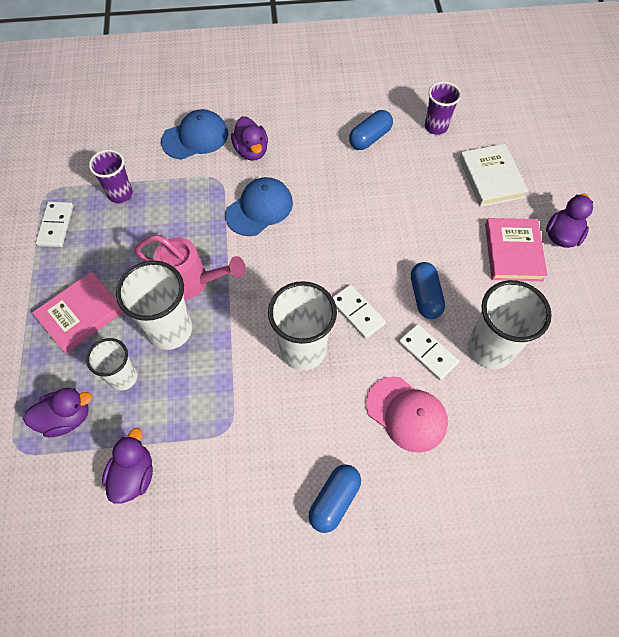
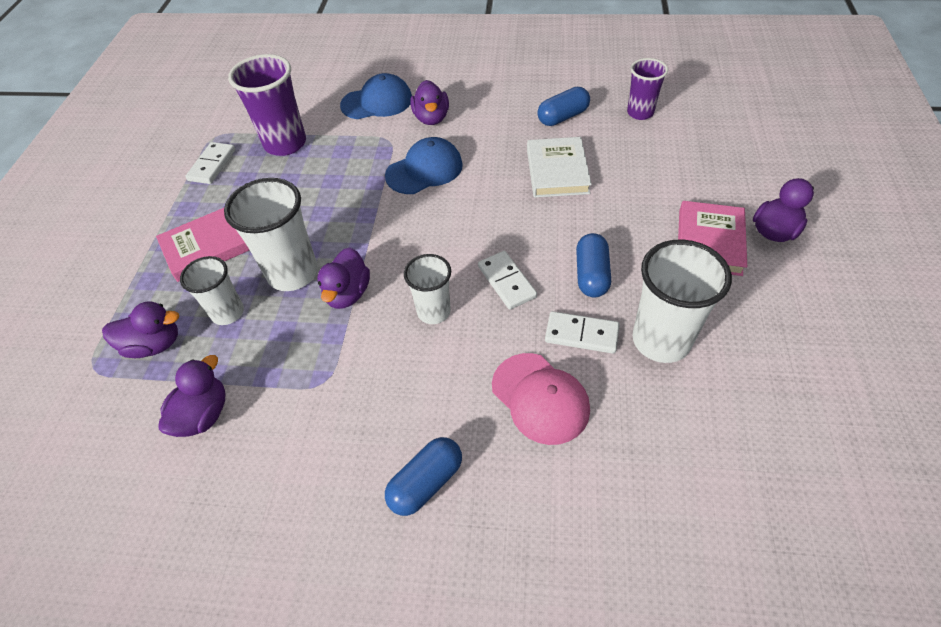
camera: 15 degrees right, 10 degrees down
(120, 194) = (285, 144): purple cup -> purple cup, size x1.62
(192, 282) = (332, 230): pink watering can -> none
(224, 343) = (347, 294): none -> purple duck
(303, 350) = (434, 312): white cup -> white cup, size x0.62
(427, 353) = (581, 334): white domino -> white domino turned 45 degrees counterclockwise
(491, 178) = (695, 166): white book -> white book (557, 171)

